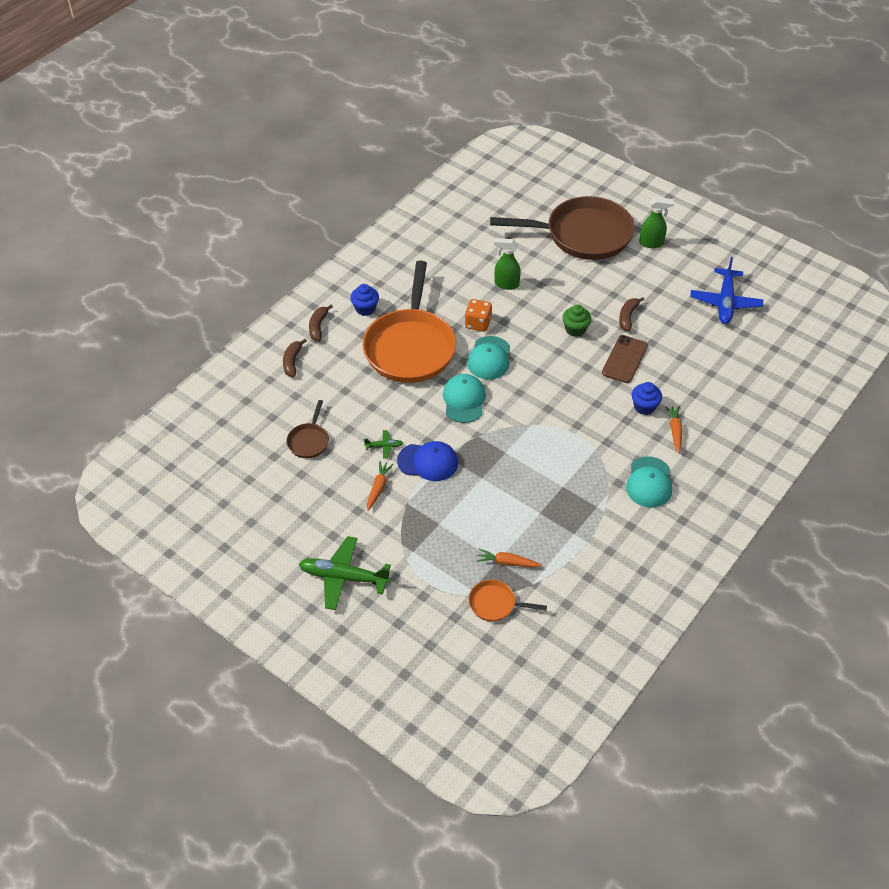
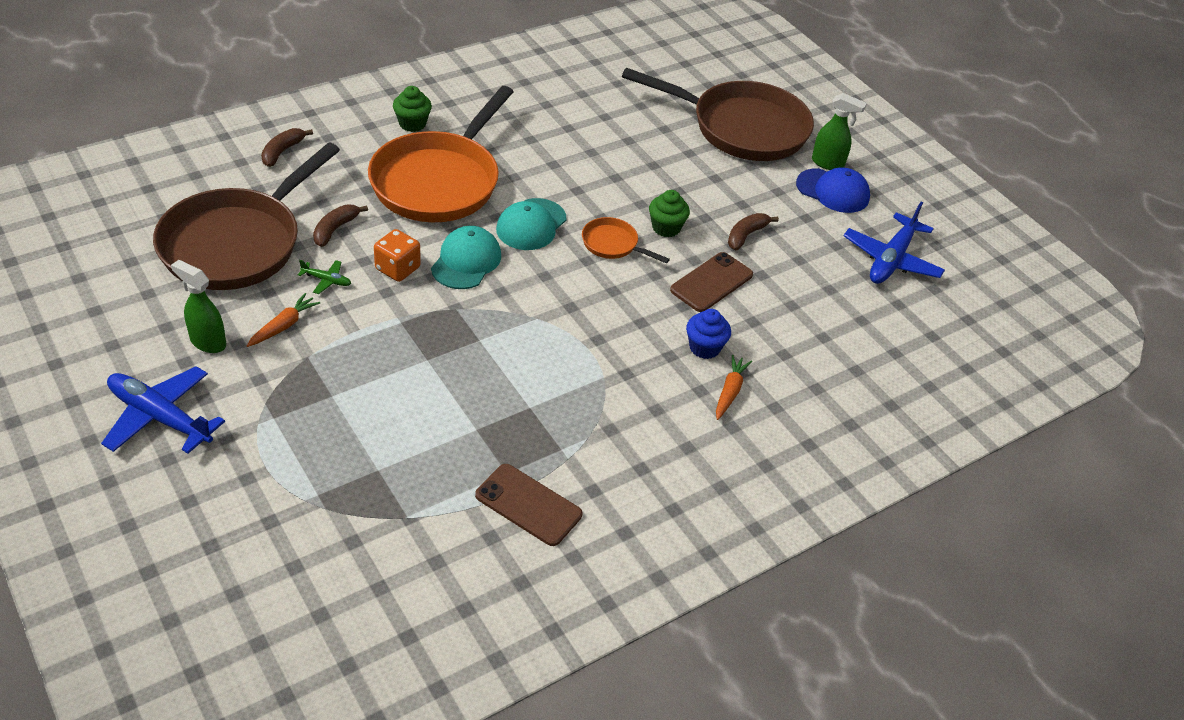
camera: 15 degrees right, 5 degrees down
(309, 441) = (237, 243): brown pan -> brown pan, size x2.34
(318, 326) = (341, 125): brown banana -> brown banana (335, 229)
(343, 577) = (160, 417): green plane -> blue plane
(365, 309) = (412, 124): blue cupcake -> green cupcake
(428, 462) = (369, 317): blue cap -> blue cap (833, 191)
(478, 323) = (542, 182): orange dice -> orange dice (397, 268)
(495, 604) = (337, 525): orange pan -> orange pan (613, 244)
(506, 284) = (607, 151): green spray bottle -> green spray bottle (207, 342)
(507, 562) = (390, 477): orange carrot -> none
(598, 549) = (528, 505): none -> brown phone
(649, 482) = (654, 444): turquoise cap -> none

